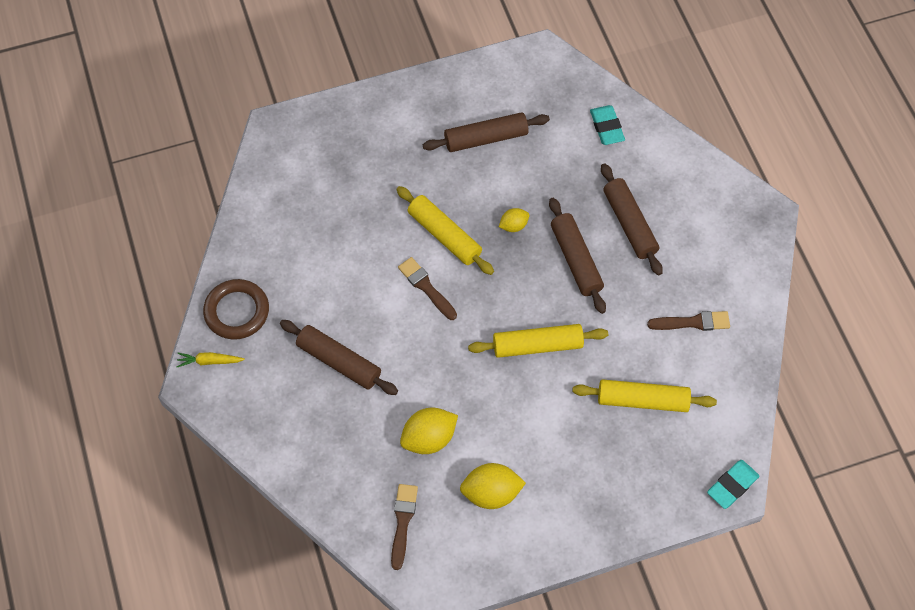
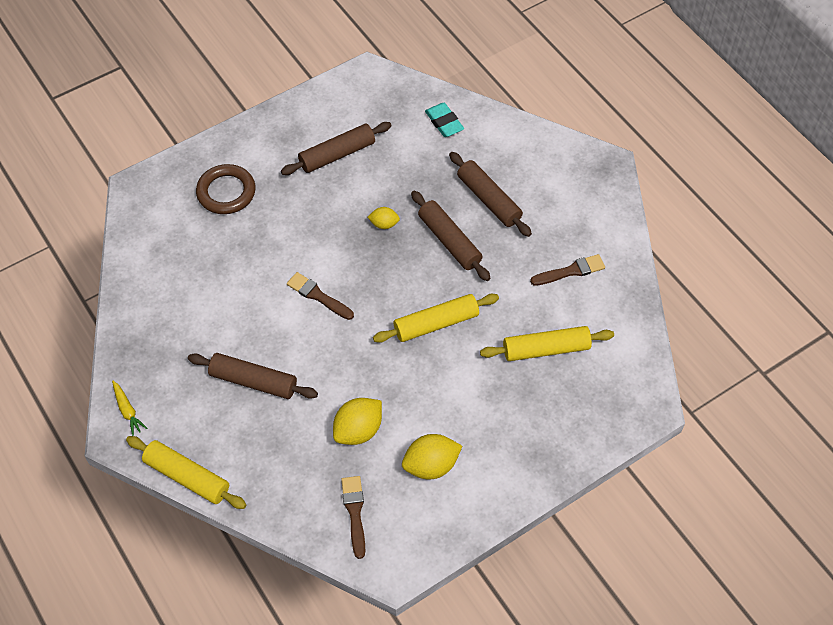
camera: 15 degrees left, 5 degrees down
(210, 361) = (127, 410): yellow carrot -> yellow carrot turned 105 degrees counterclockwise
(237, 311) = (142, 359): brown ring -> brown ring (226, 192)
(444, 235) = (322, 246): yellow rolling pin -> yellow rolling pin (187, 477)
(513, 226) = (384, 224): yellow lemon -> yellow lemon turned 45 degrees clockwise
(732, 485) = (649, 404): turquoise eraser -> none

